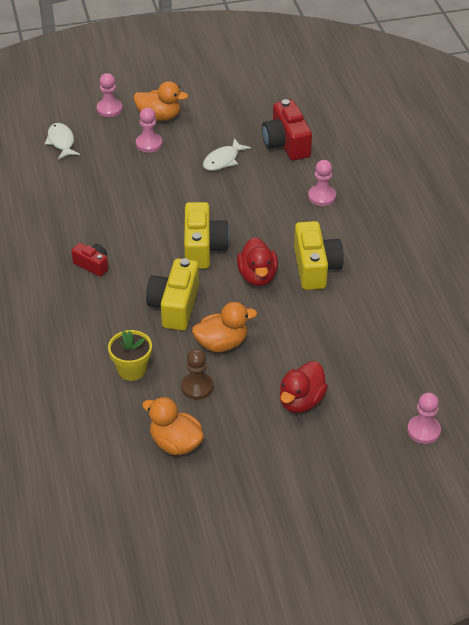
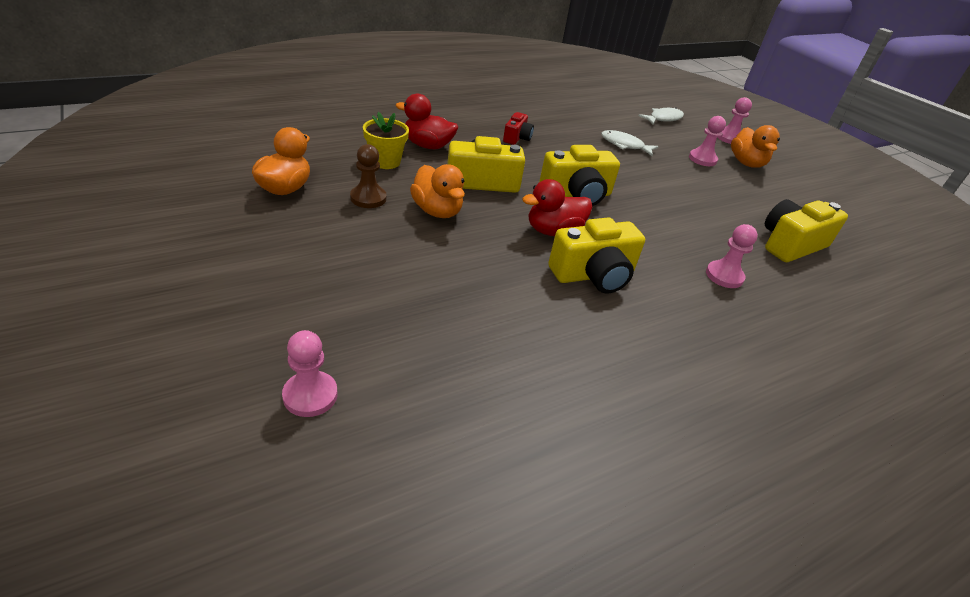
camera: 70 degrees right, 5 degrees down
(223, 160) = (720, 202): white fish -> white fish (624, 145)
(286, 143) = (791, 244): red camera -> yellow camera
(301, 401) = (356, 271): red duck -> red duck (427, 145)

